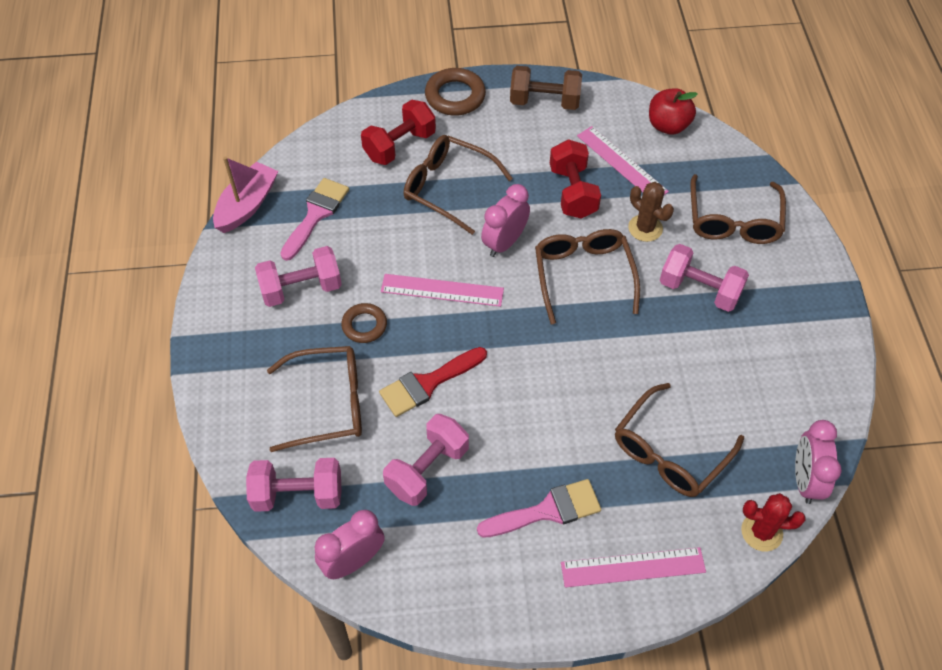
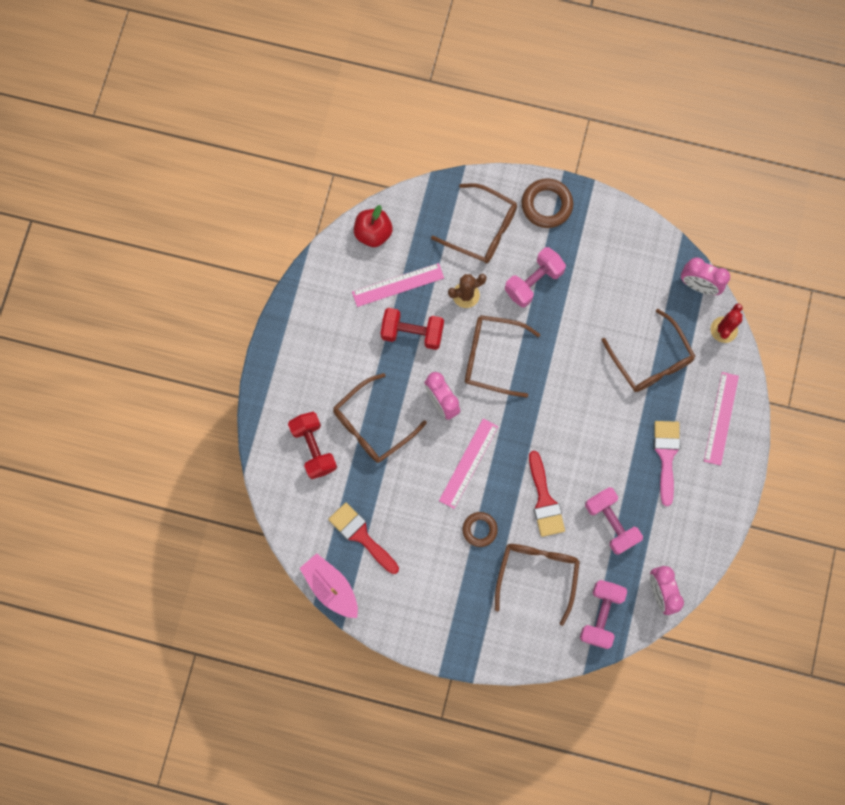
camera: 70 degrees left, 20 degrees up
(301, 288) = (429, 566): pink dumbbell -> none
(316, 214) = (361, 536): pink brush -> red brush
(455, 96) = (276, 385): brown ring -> brown ring (546, 205)
(544, 102) = (310, 317): brown dumbbell -> none

